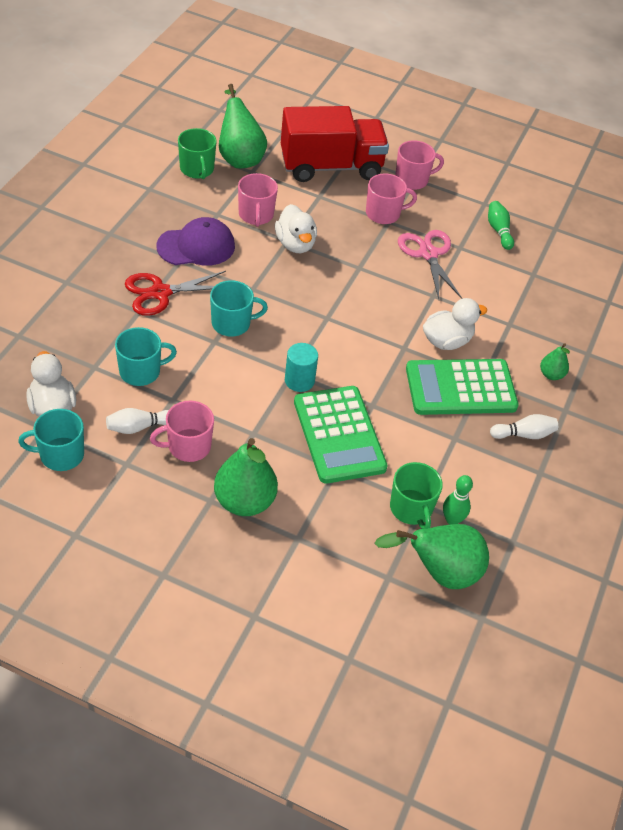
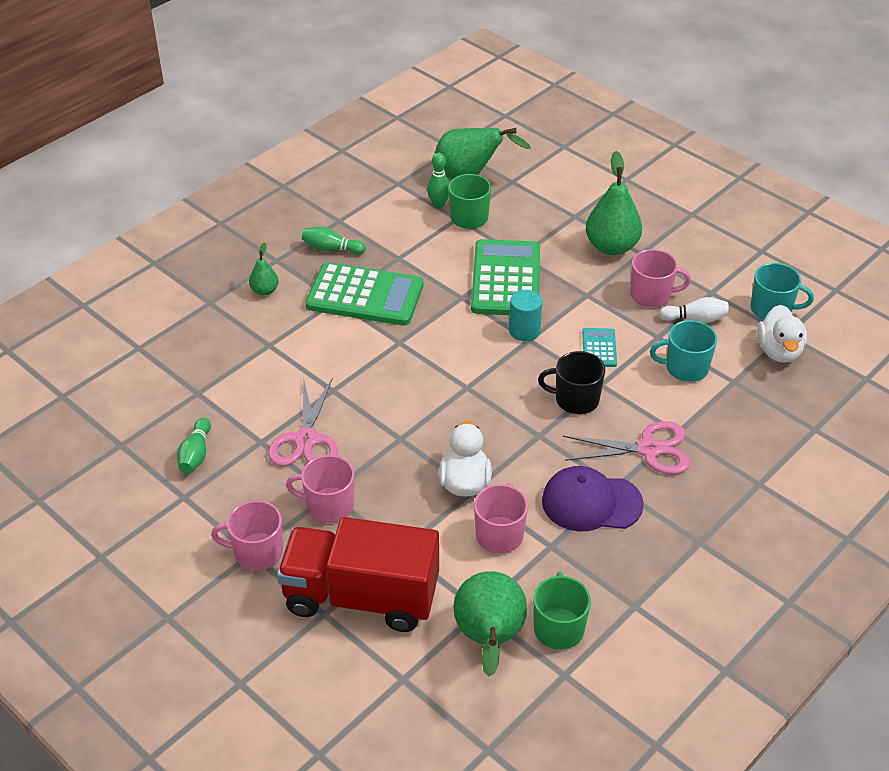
camera: 155 degrees left, 5 degrees down
(160, 293) = (648, 449): red scissors -> pink scissors
(225, 376) = (599, 348): none -> turquoise calculator
(232, 323) = (575, 399): turquoise mug -> black mug
(447, 341) = (350, 340): white duck -> none
(524, 434) = (331, 249): white bowling pin -> green bowling pin

